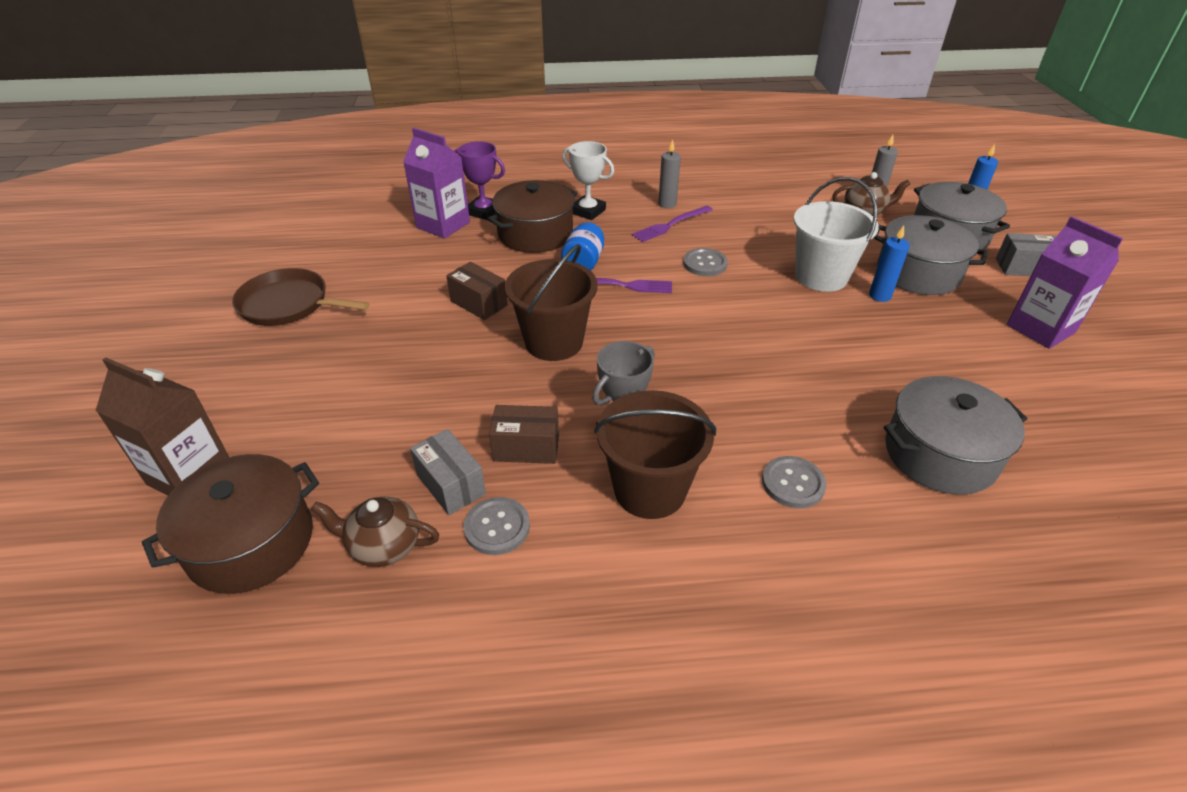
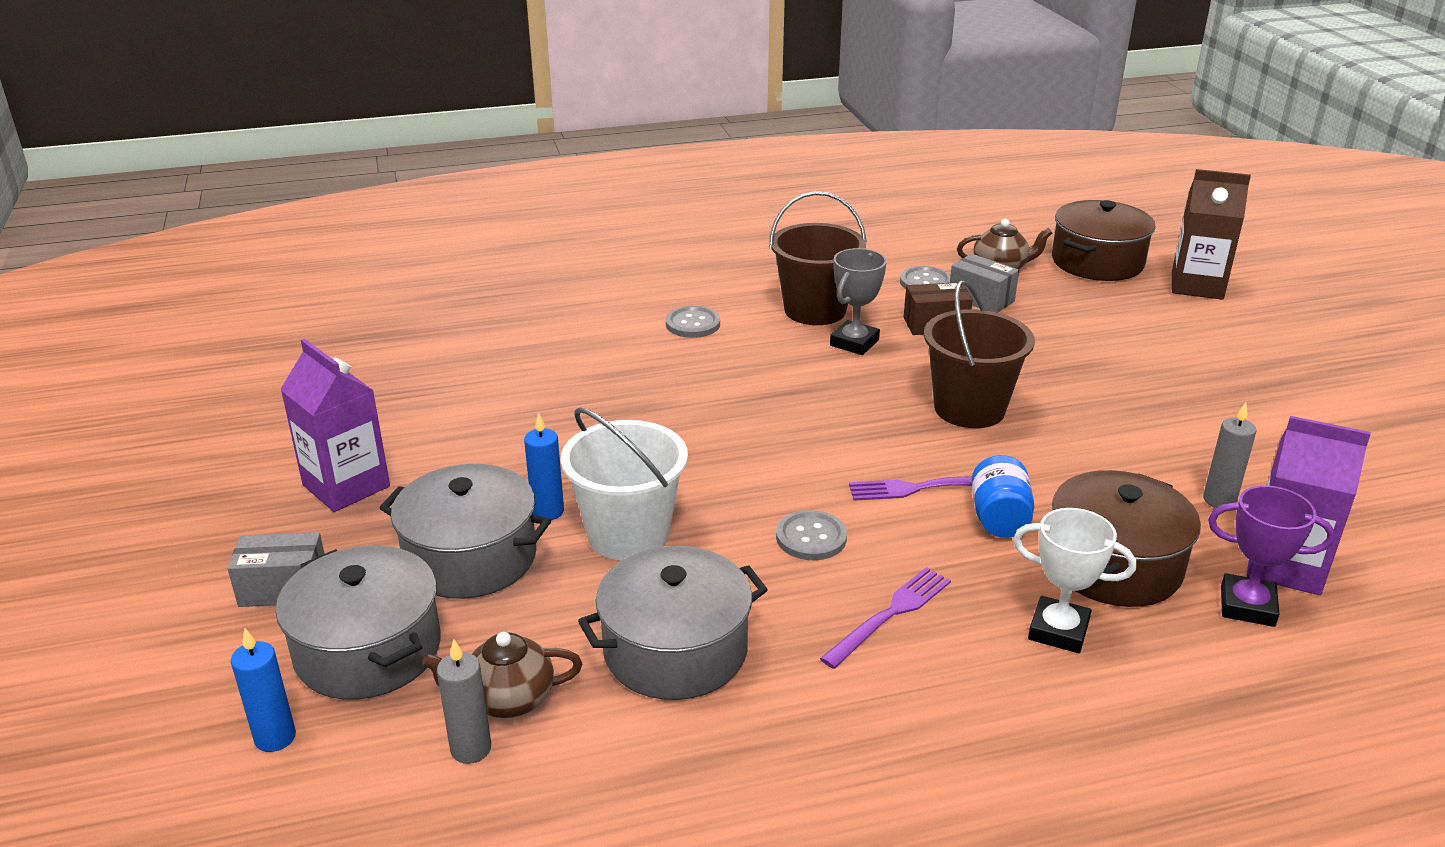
camera: 170 degrees right, 10 degrees down
(289, 304) = (1331, 417): brown pan -> none
(479, 303) = (1097, 443): brown box -> none
(667, 204) = (914, 671): grey candle -> grey candle (1219, 500)
(940, 454) = (552, 353): grey pot -> grey pot (675, 650)

